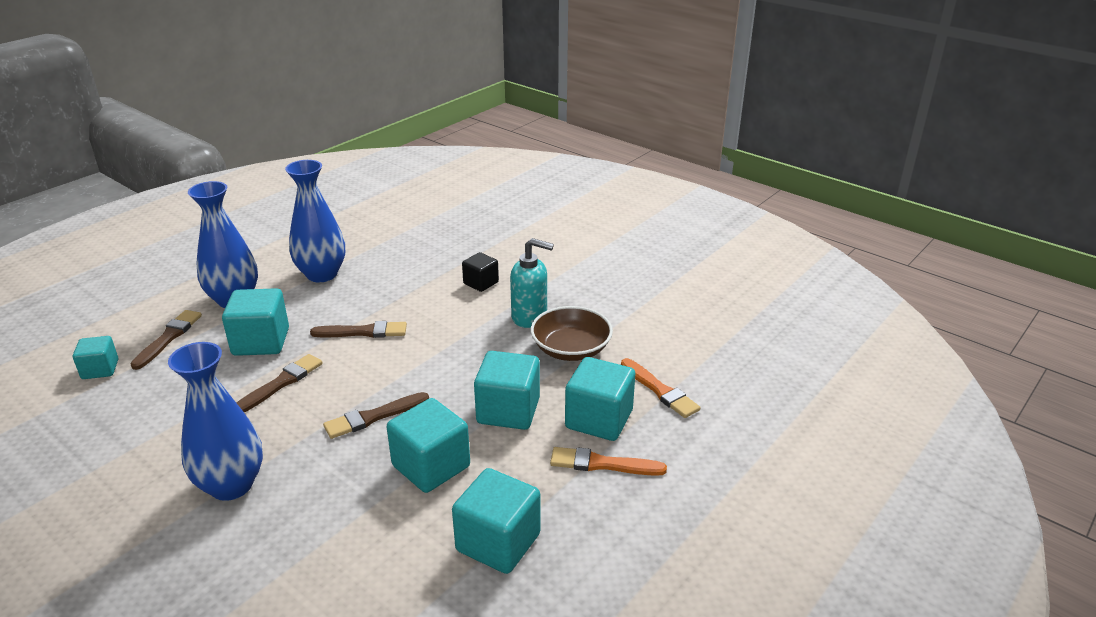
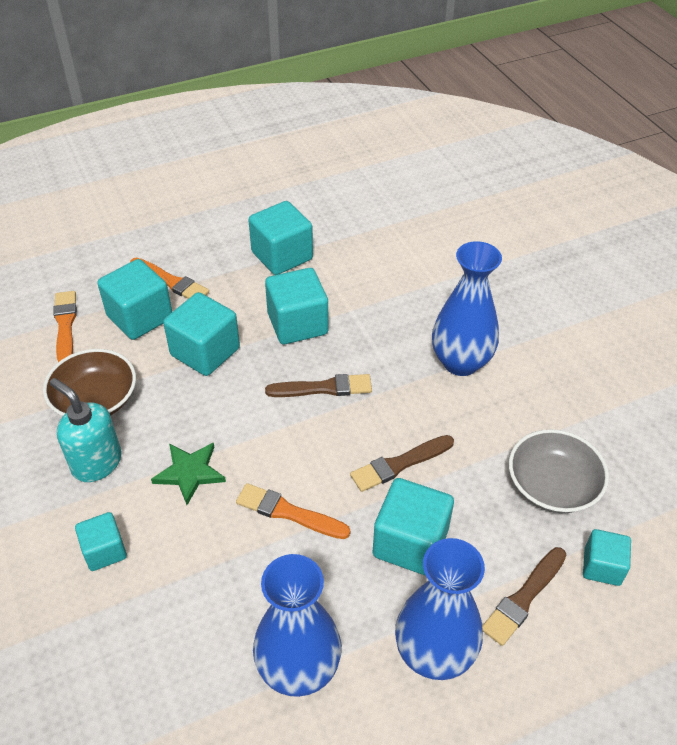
camera: 155 degrees left, 15 degrees up
(135, 408) = (552, 485): none -> grey bowl
(363, 332) = (289, 512): brown brush -> orange brush
(454, 331) = (190, 472): none -> green star
(481, 283) = (104, 551): black cube -> turquoise cube

